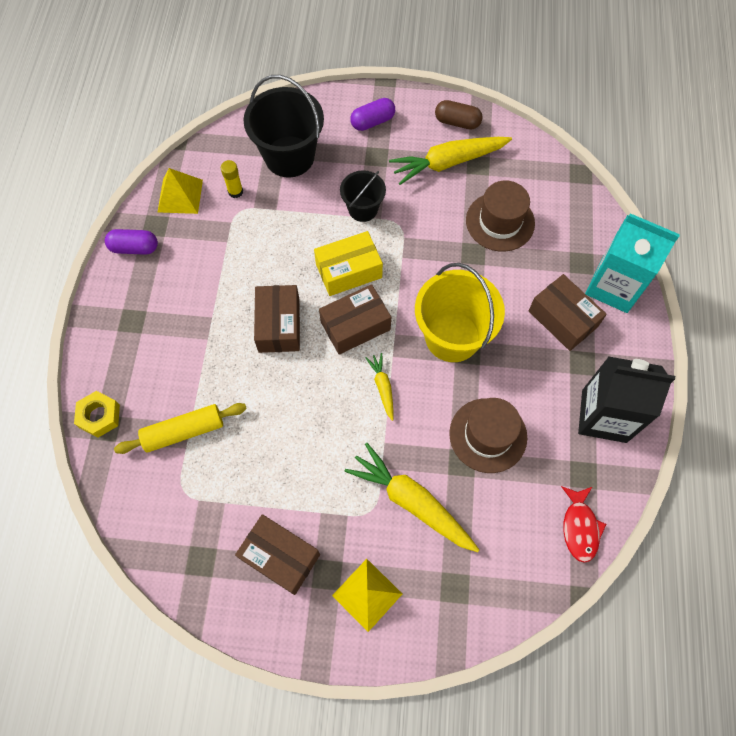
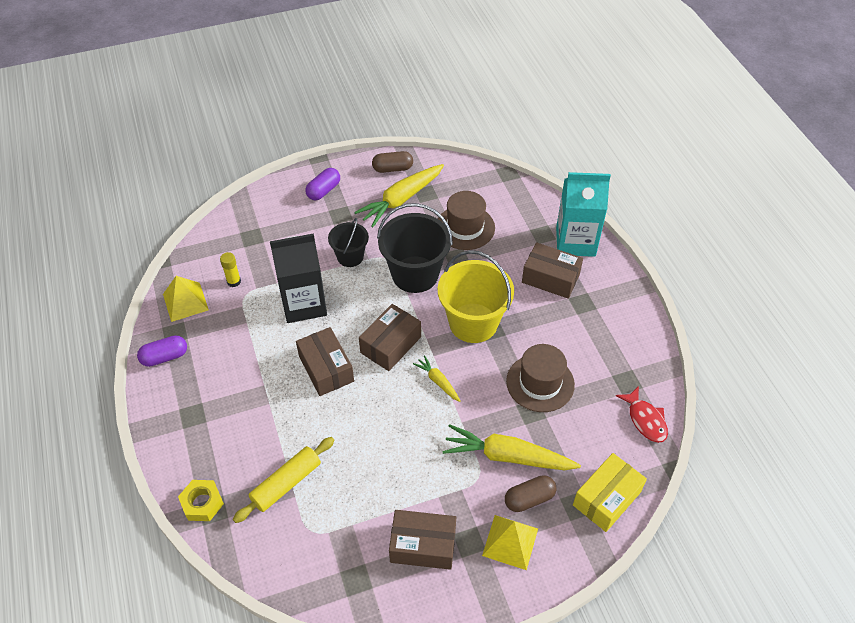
camera: 25 degrees left, 15 degrees down
(289, 156) = (267, 239): black bucket -> black bucket (415, 274)
(348, 271) = (363, 306): yellow box -> yellow box (606, 498)
(410, 558) = (529, 499): none -> brown capsule
(604, 416) = (619, 334): black carton -> black carton (304, 304)

